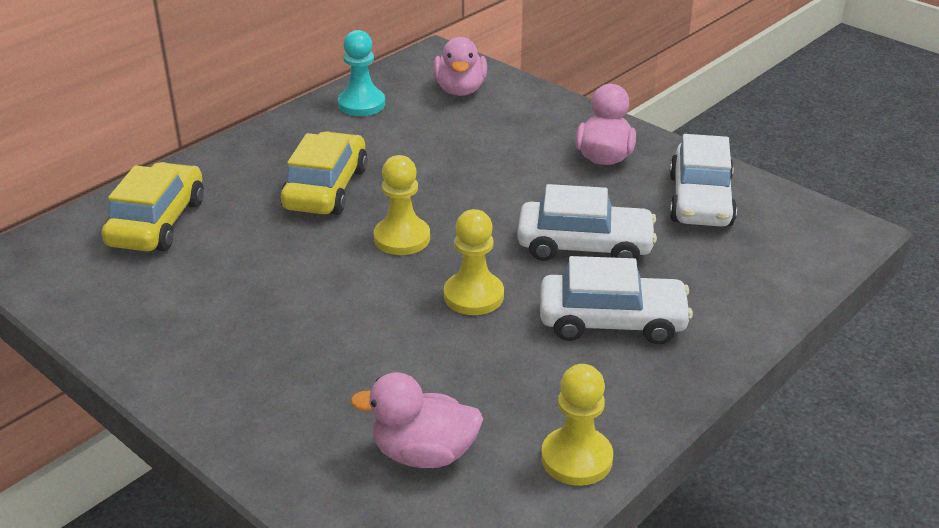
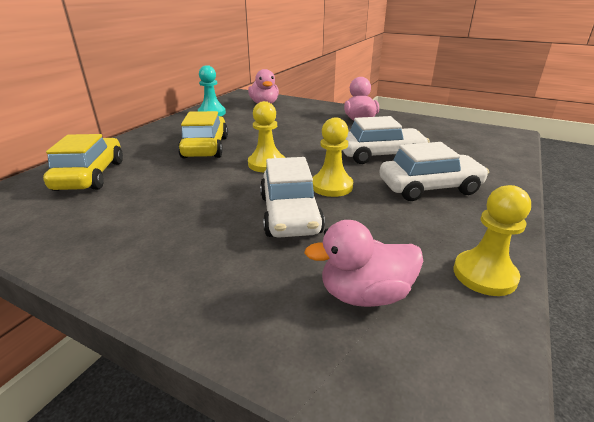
camera: 15 degrees left, 5 degrees down
(700, 201) = (425, 130): white car -> white car (290, 214)

